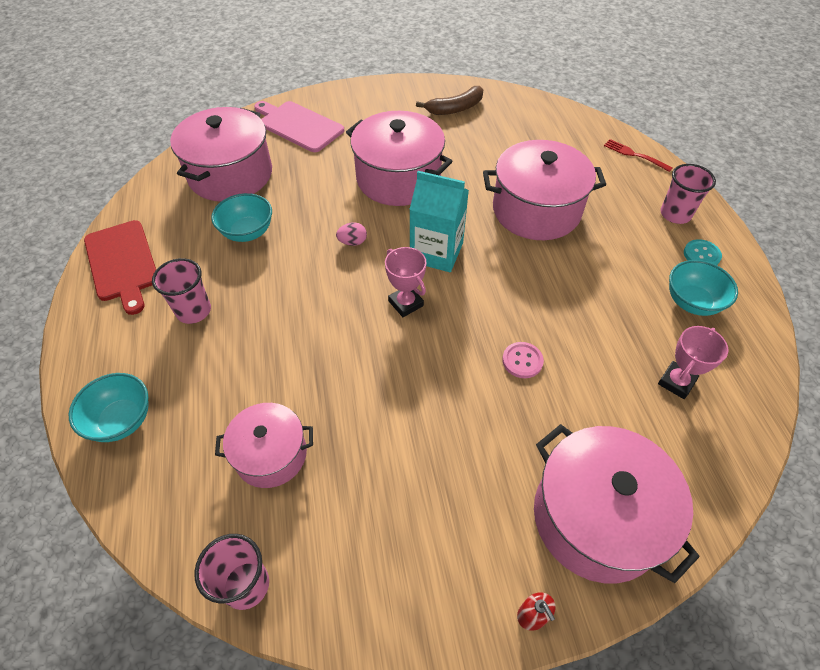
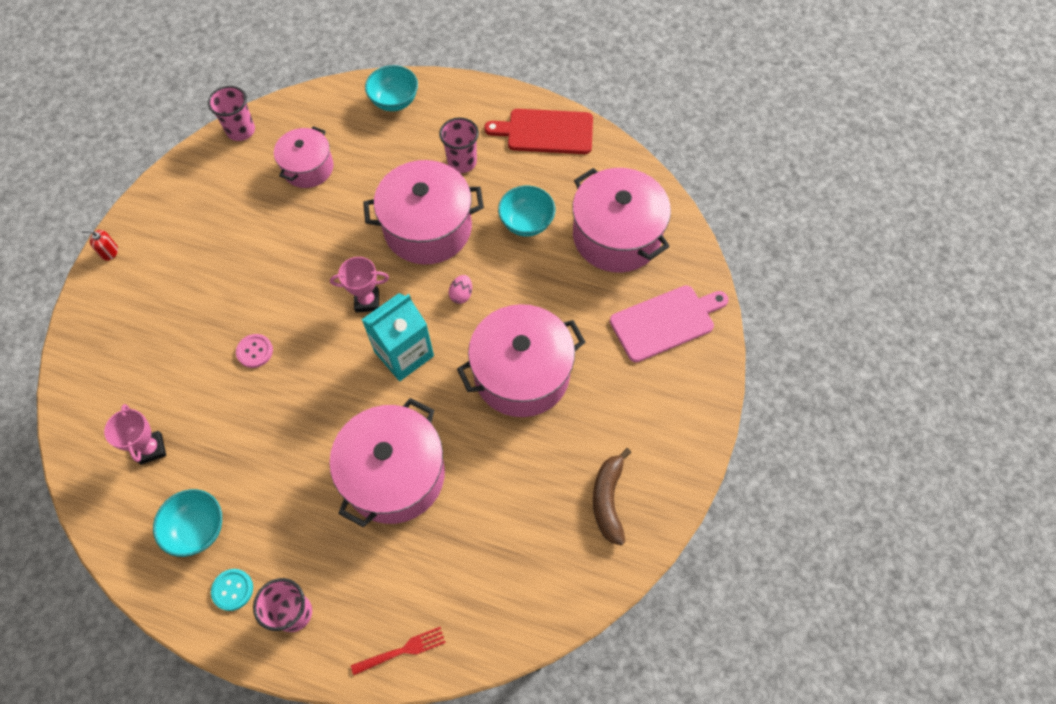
camera: 120 degrees right, 10 degrees up
(596, 517) = (122, 320): pink pot -> pink pot (428, 228)

